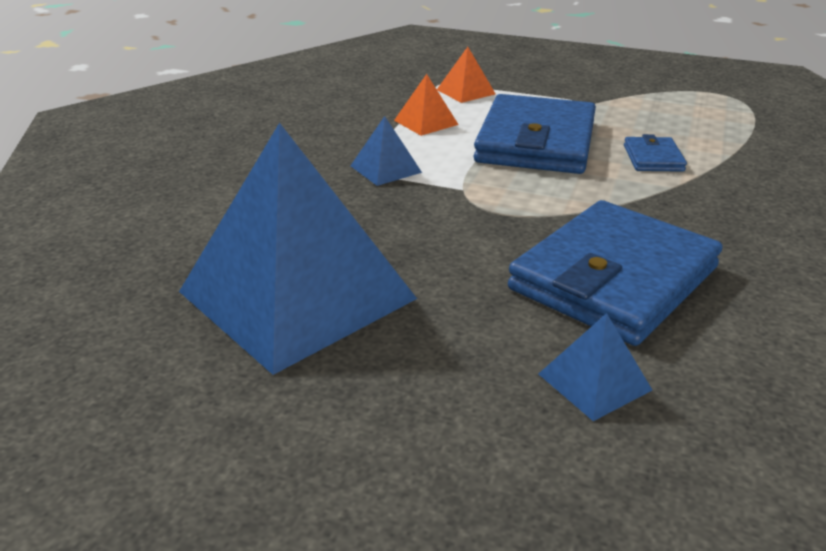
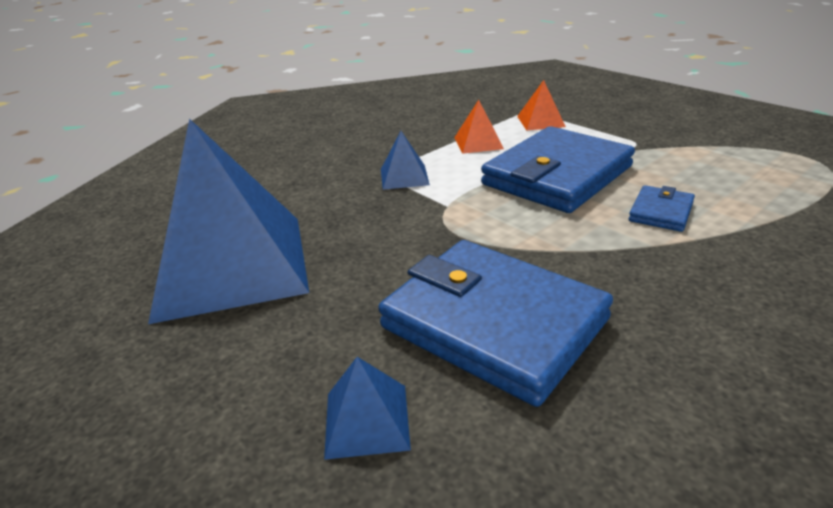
camera: 30 degrees right, 0 degrees up
(614, 279) = (493, 323): blue wallet -> blue wallet turned 60 degrees clockwise

